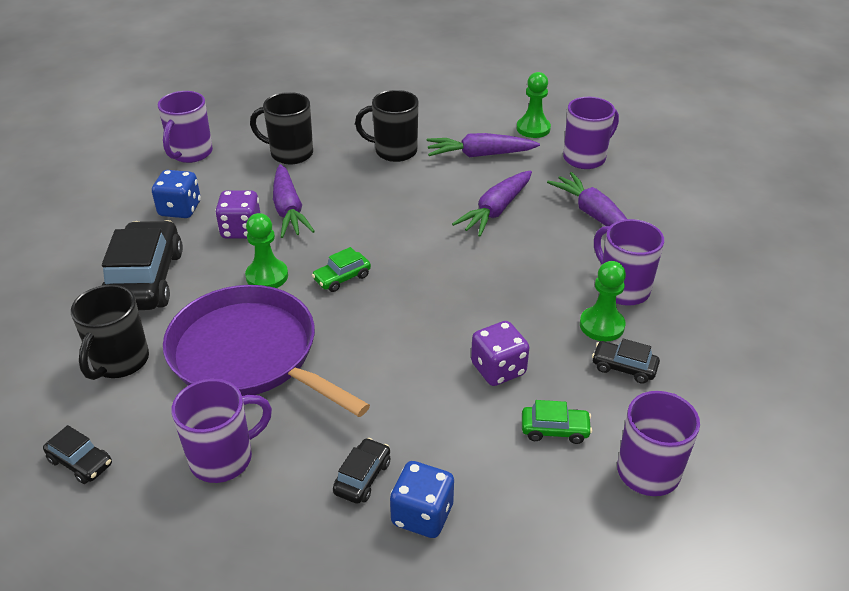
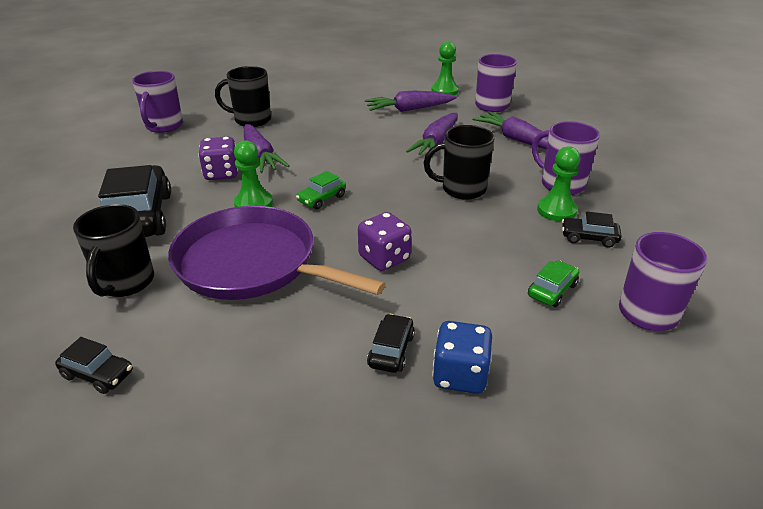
camera: 10 degrees left, 5 degrees down
(180, 209) = (162, 164): blue dice -> none
(223, 458) = (248, 351): purple mug -> none
(394, 151) = (338, 112): black mug -> black mug (462, 189)
(498, 369) = (483, 250): purple dice -> purple dice (384, 258)
(554, 430) = (552, 290): green car -> green car turned 45 degrees counterclockwise

